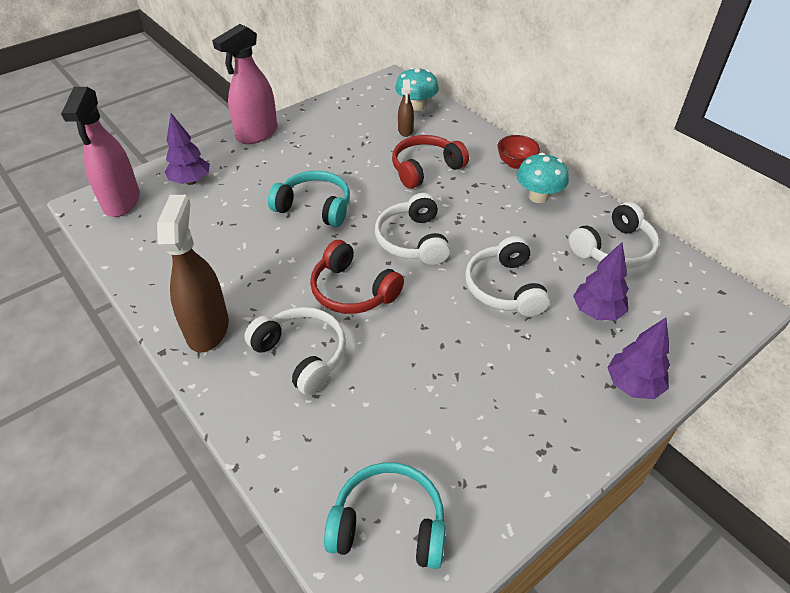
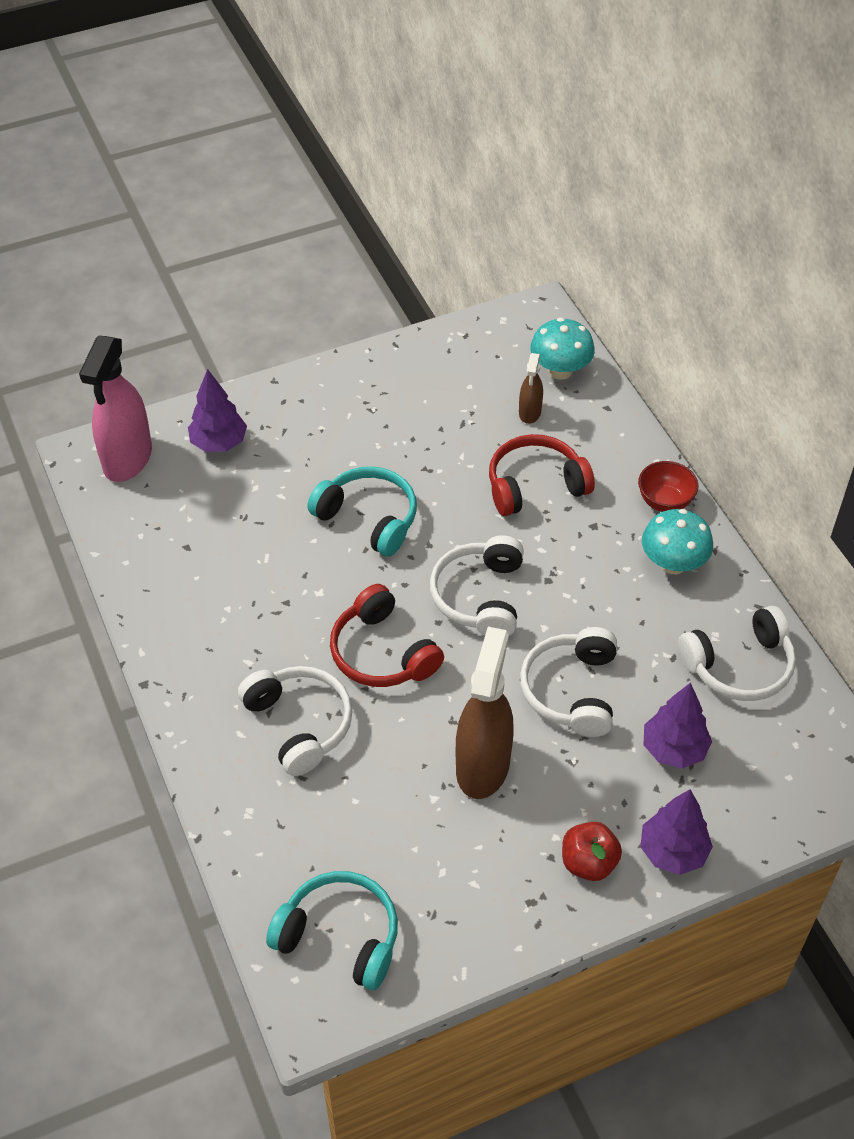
camera: 15 degrees right, 5 degrees up
(208, 328) = (200, 665): brown spray bottle -> brown spray bottle (483, 765)
(257, 134) = (322, 378): pink spray bottle -> none
(573, 409) = (588, 863): none -> red apple

